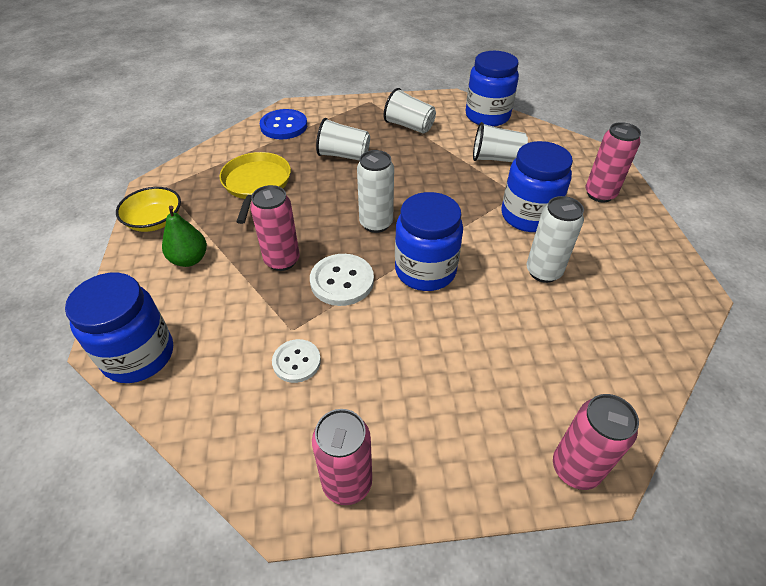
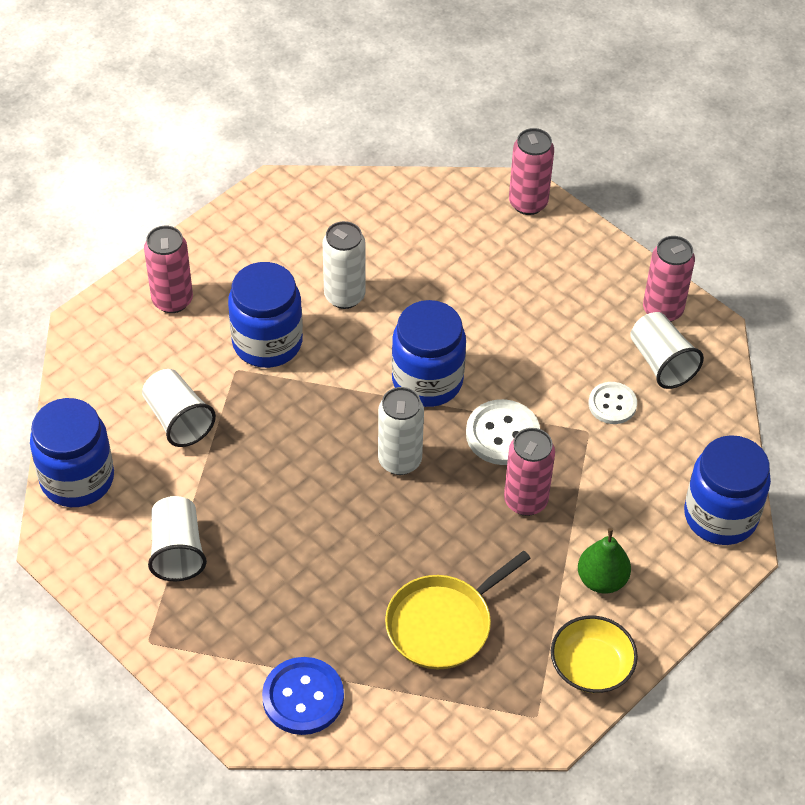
camera: 130 degrees left, 5 degrees up
(343, 155) = (307, 576): white cup -> white cup (661, 362)

